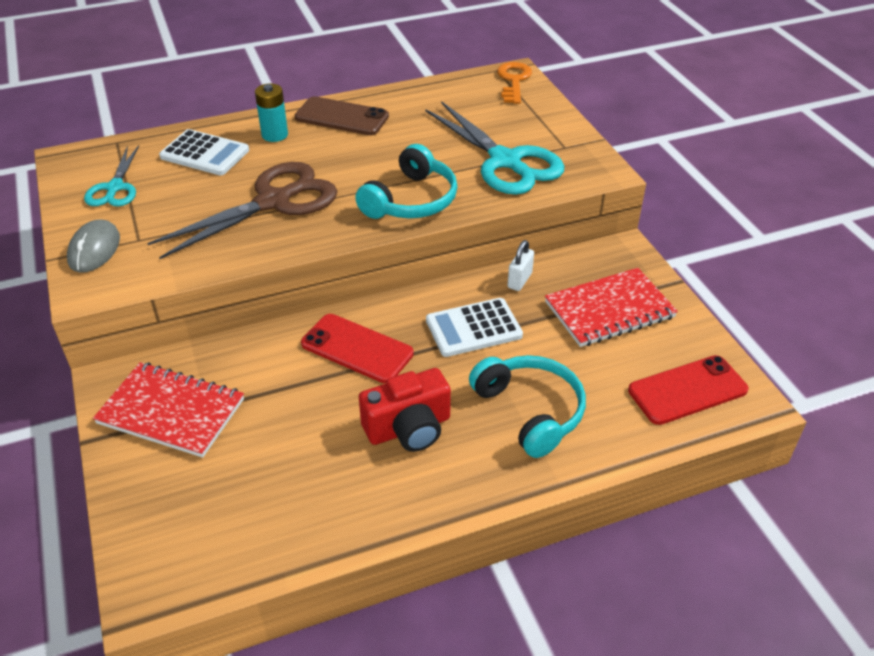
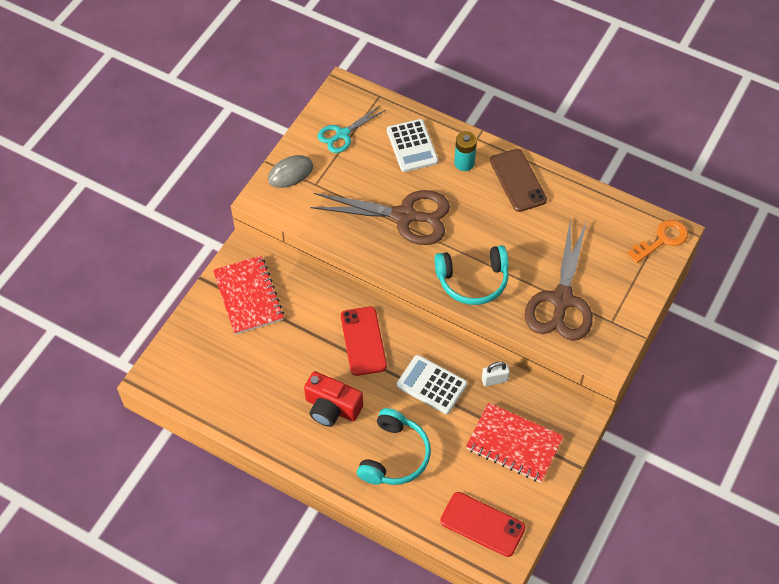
camera: 50 degrees right, 15 degrees up
(505, 161) = (561, 300): turquoise scissors -> brown scissors

